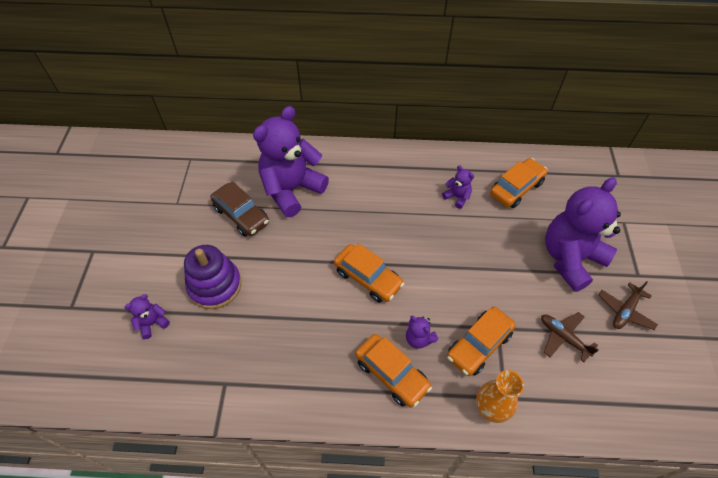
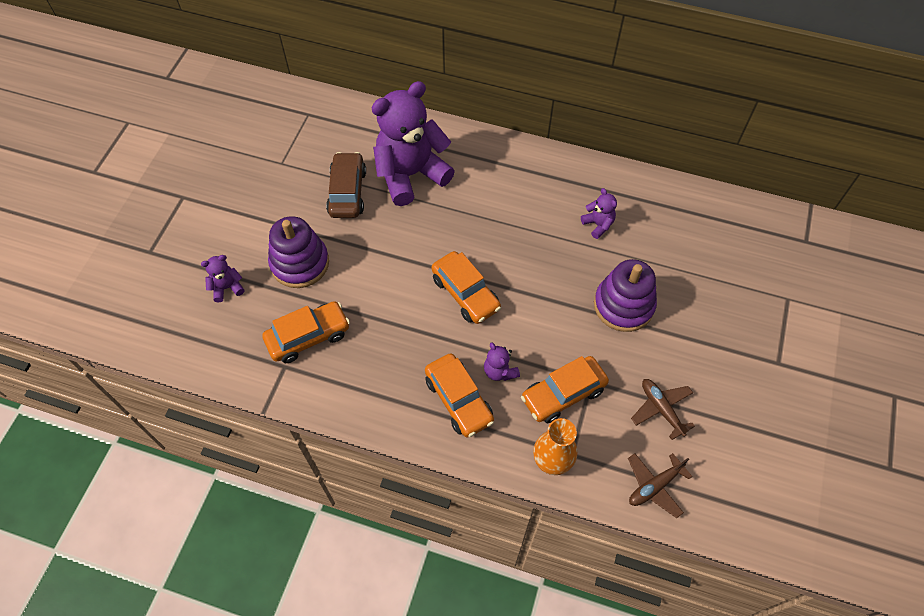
camera: 15 degrees right, 5 degrees up
(241, 215) = (347, 192): brown car -> brown car turned 150 degrees counterclockwise
(500, 257) = (623, 305): none -> purple stacking toy
(516, 188) = (672, 230): orange car -> orange car (308, 337)
(570, 258) = (705, 325): purple teddy bear -> none
(625, 311) = (745, 398): brown plane -> brown plane (654, 486)

